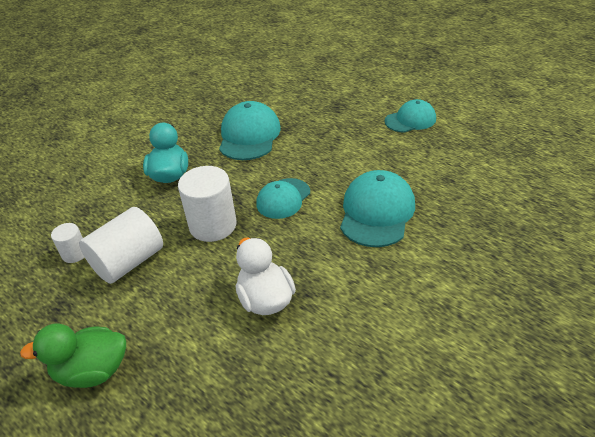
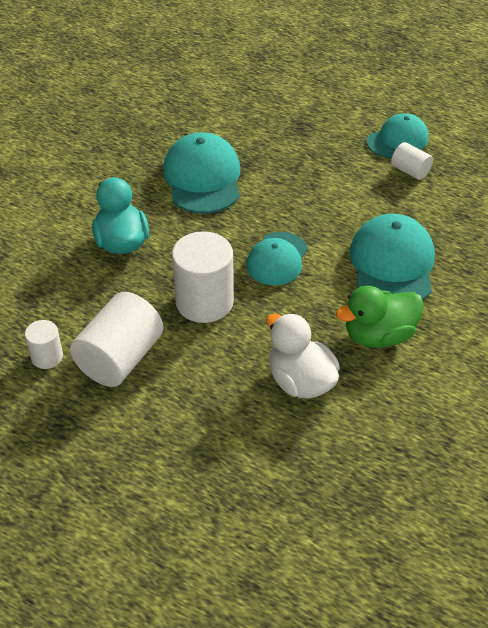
camera: 15 degrees left, 5 degrees up
(92, 371) = (137, 485): green duck -> green duck (379, 335)
(414, 143) = (410, 171): none -> white cylinder

